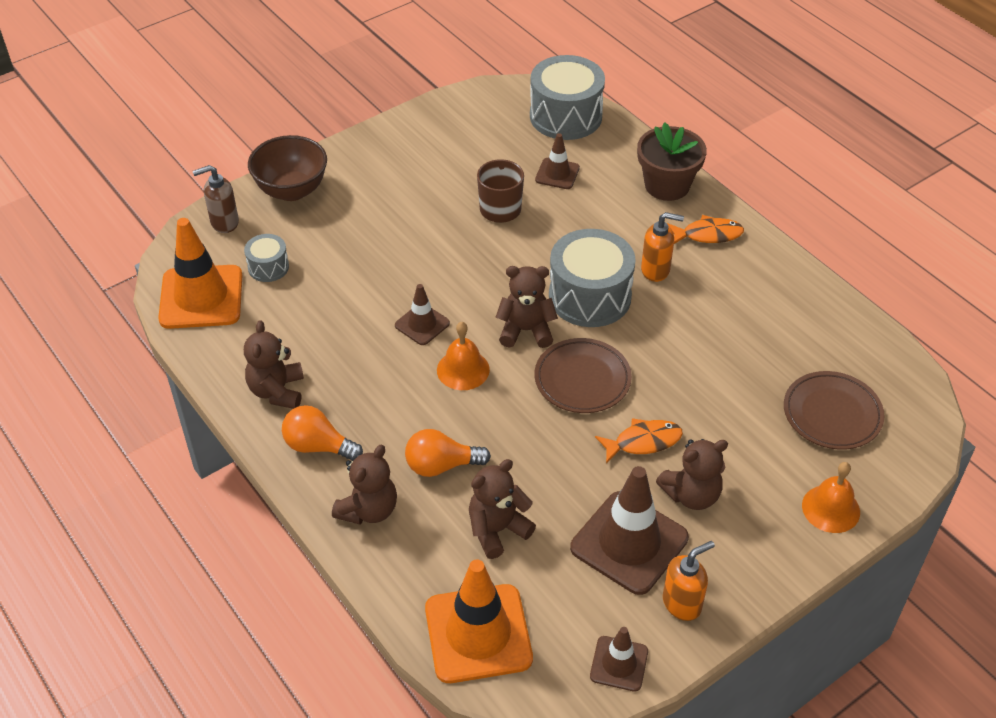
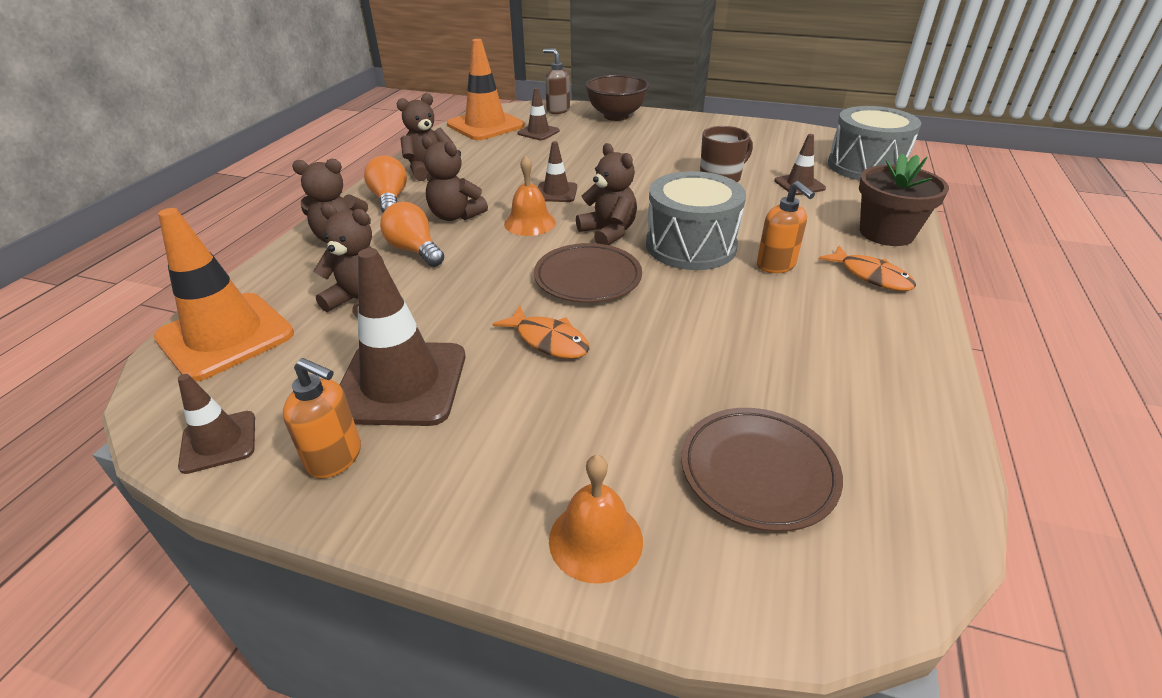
camera: 55 degrees right, 10 degrees down
(268, 267) = (538, 132): grey drum -> brown traffic cone
(691, 495) = (506, 401): brown teddy bear -> brown teddy bear (455, 216)

